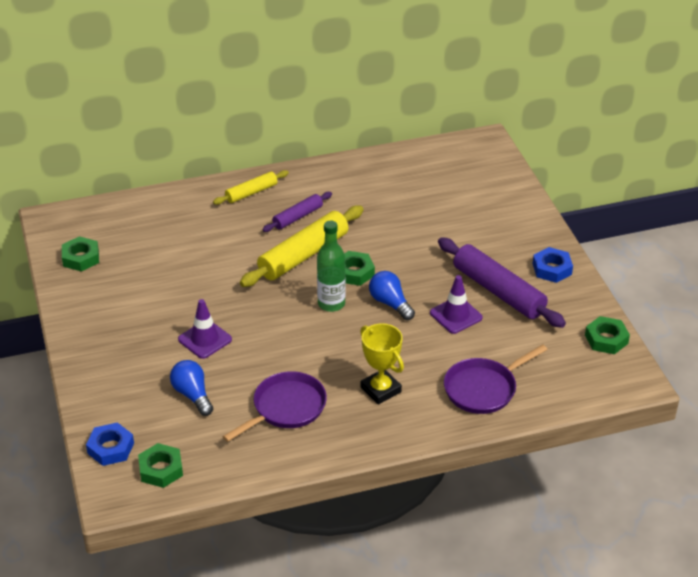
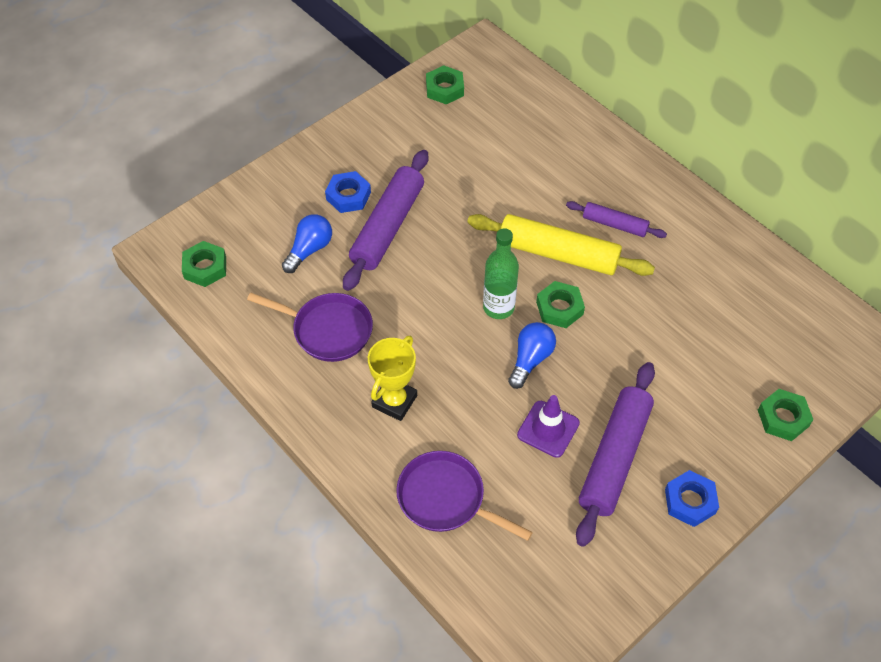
camera: 65 degrees right, 15 degrees up
(110, 448) = (215, 220): blue nut -> blue nut (348, 196)
(205, 339) = (388, 227): purple traffic cone -> purple rolling pin
(251, 193) = (626, 171): yellow rolling pin -> none
(606, 339) = (600, 604): green nut -> green nut (783, 418)

